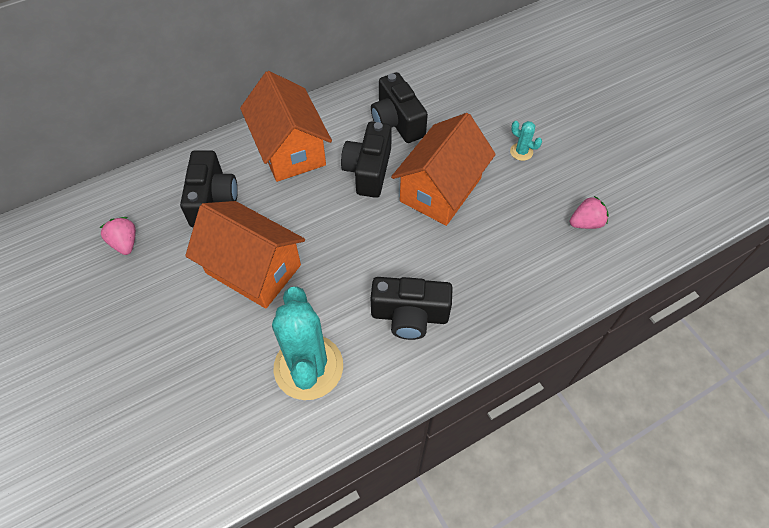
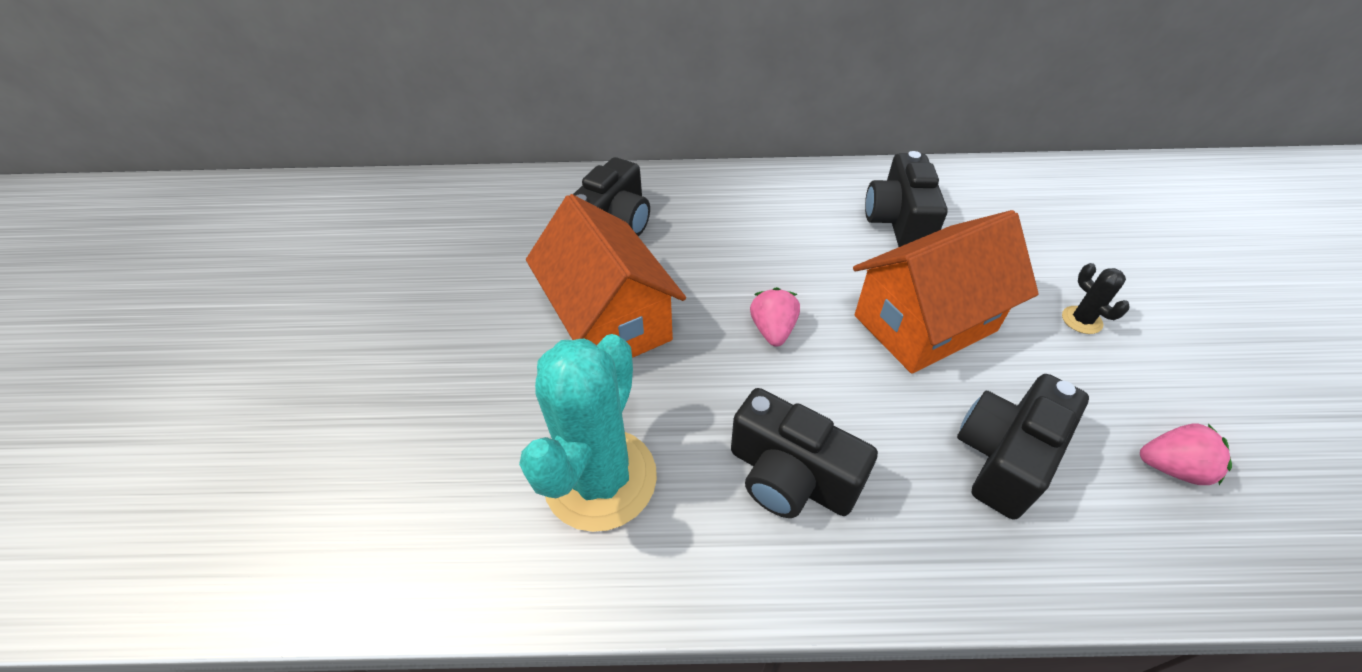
camera: 30 degrees right, 10 degrees down
(125, 243) = (489, 235): pink strawberry -> pink strawberry (773, 330)
(290, 149) = (739, 207): orange house -> none
(368, 170) = (828, 263): black camera -> black camera (1004, 457)
(521, 152) = (1081, 320): turquoise cactus -> black cactus

